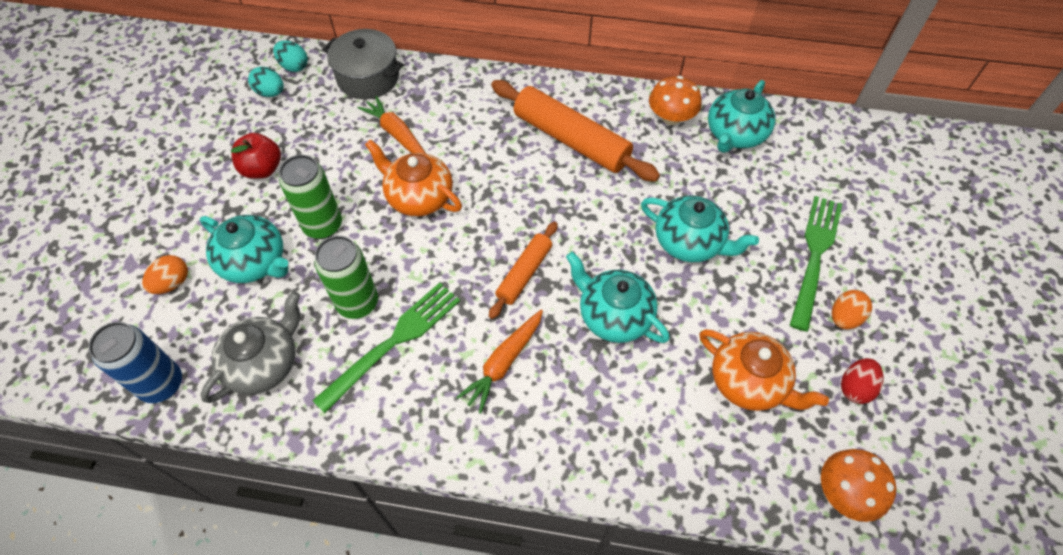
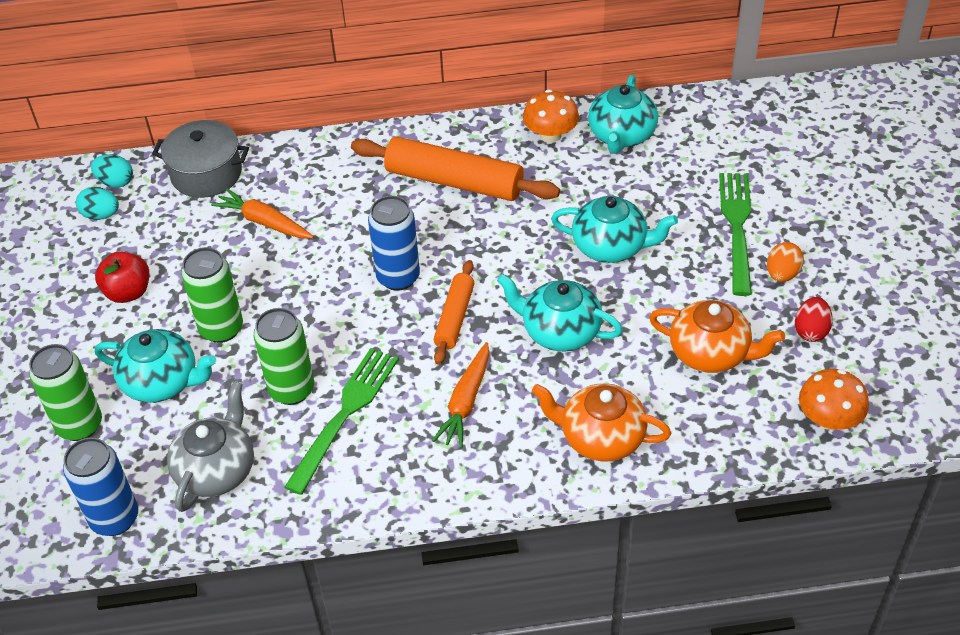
camera: 15 degrees left, 10 degrees down
(172, 283) = (80, 425): orange egg -> green can
(418, 197) = (314, 275): orange teapot -> orange teapot (600, 437)
(489, 219) = (398, 277): none -> blue can

